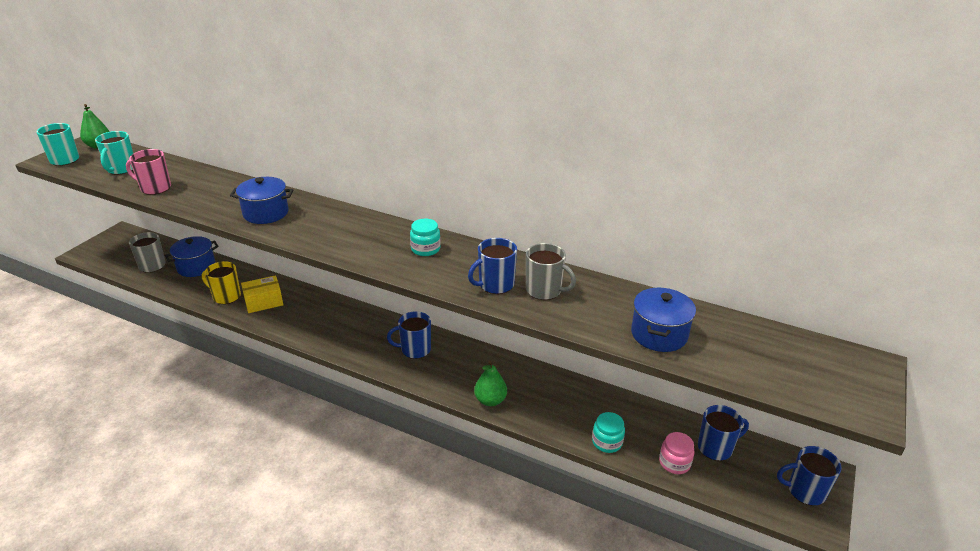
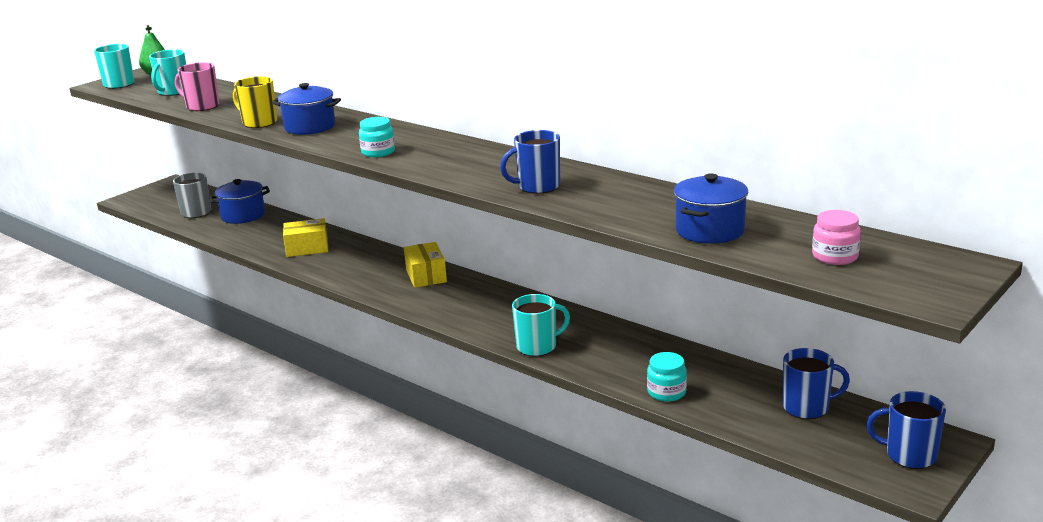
camera: 15 degrees right, 10 degrees down
(226, 296) = (267, 241): yellow mug -> yellow mug (259, 123)
(375, 327) = (426, 276): none -> yellow box
(415, 349) = (465, 297): blue mug -> none
(425, 249) = (472, 157): turquoise jar -> turquoise jar (378, 152)
(490, 400) = (537, 346): green pear -> turquoise mug
(544, 290) = (593, 193): grey mug -> none
(674, 463) = (745, 416): pink jar -> pink jar (835, 256)

